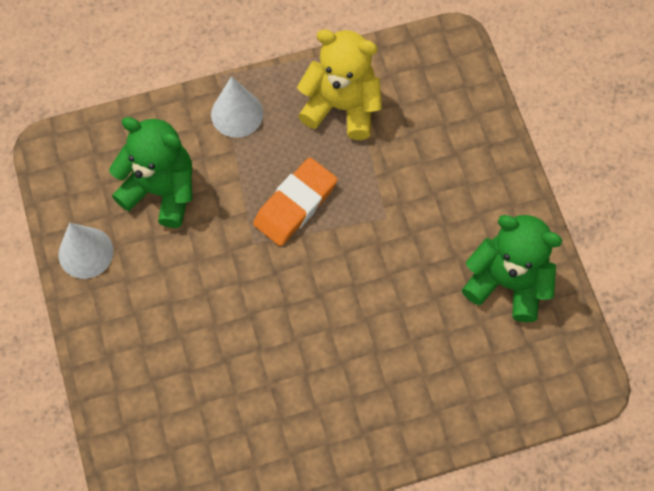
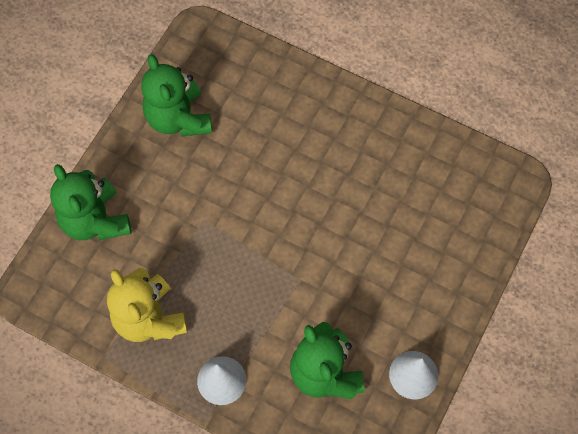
camera: 135 degrees left, 0 degrees up
(295, 204) = (249, 280): orange eraser -> none
(470, 136) = (95, 220): none -> green teddy bear

